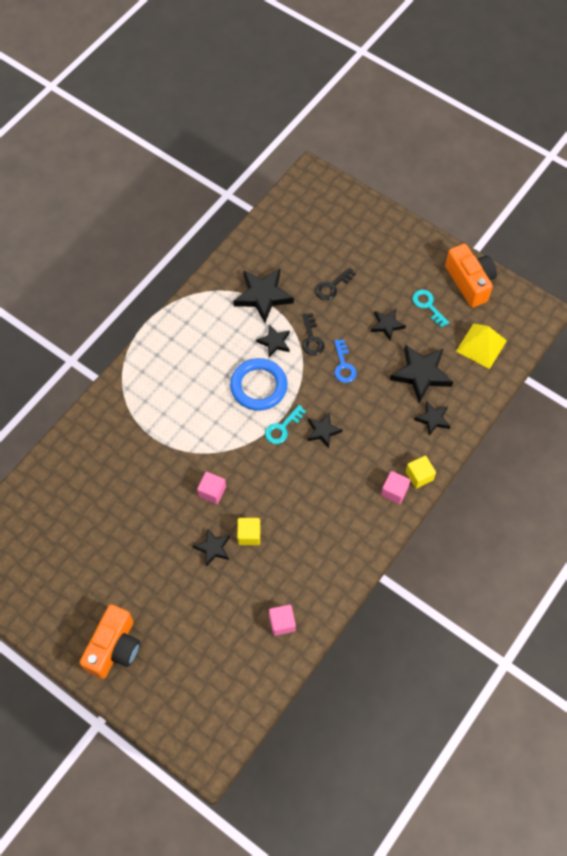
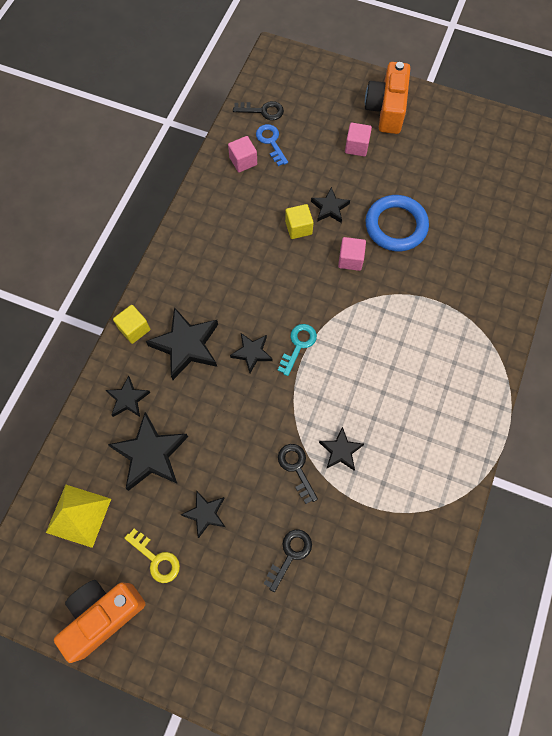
camera: 165 degrees right, 5 degrees up
(245, 681) = (262, 111): none -> black key
(258, 386) = (341, 388): blue ring -> blue ring (396, 226)
(263, 296) = (376, 514): black star -> black star (186, 345)
(343, 365) = (248, 441): blue key -> blue key (271, 142)
(394, 491) = (159, 306): pink cube -> pink cube (356, 147)
(428, 306) = (156, 559): turquoise key -> yellow key
(470, 282) = (103, 615): orange camera -> orange camera turned 90 degrees clockwise

